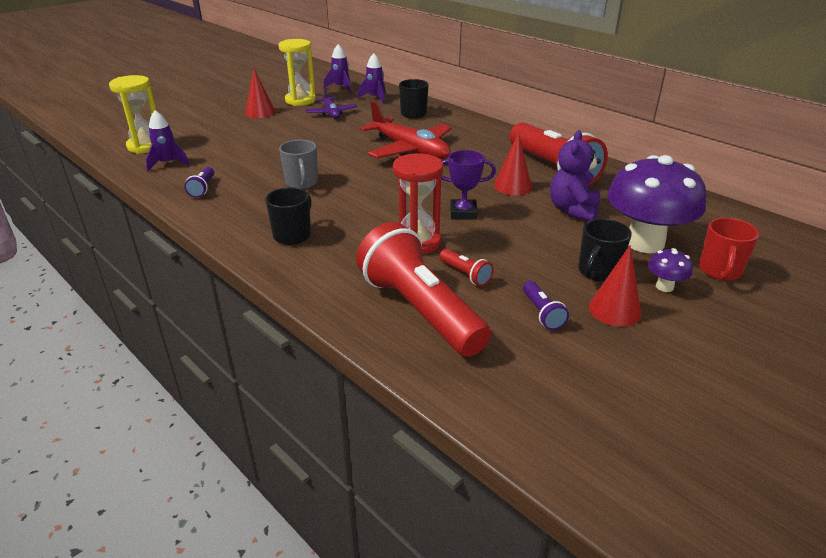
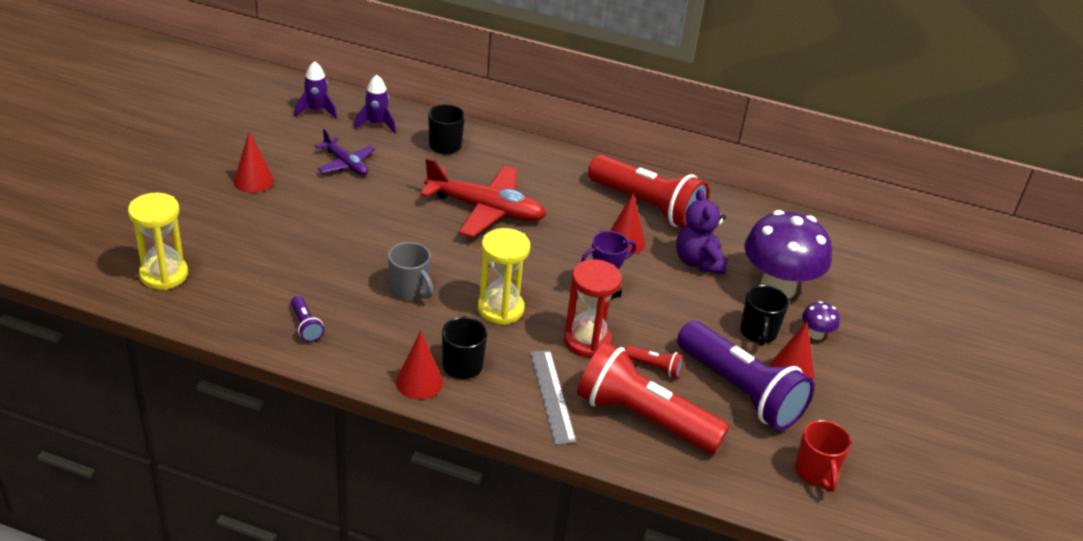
camera: 30 degrees left, 5 degrees up
(168, 163) = (223, 297): purple rocket -> none
(246, 238) = (419, 382): none -> red cone
(300, 100) = (286, 147): yellow hourglass -> yellow hourglass (500, 309)
(347, 273) = (552, 396): none -> grey ruler
(542, 313) = (740, 391): purple flashlight -> purple flashlight, size x2.47
(719, 271) = (848, 305): red mug -> red mug (816, 472)

